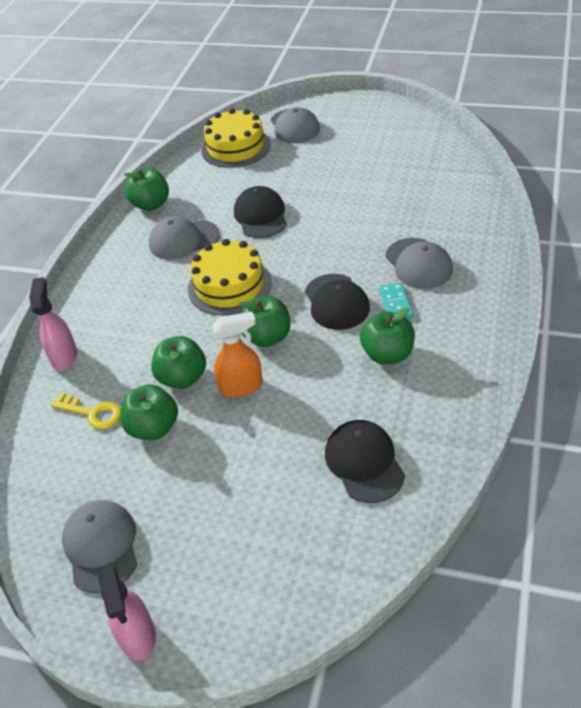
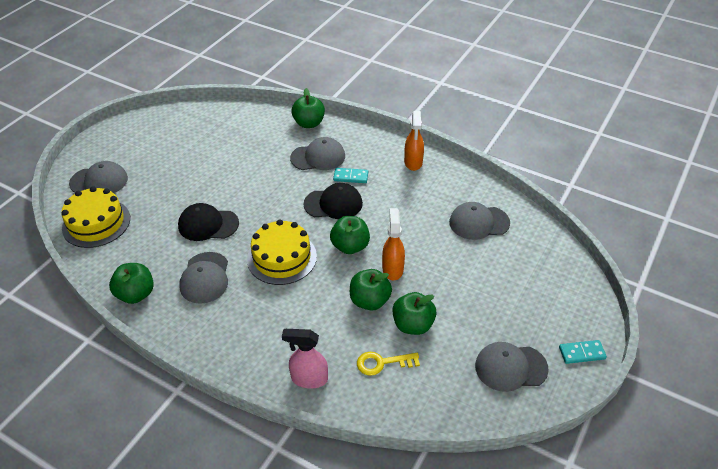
camera: 80 degrees left, 0 degrees up
(92, 413) = (382, 363): yellow key -> yellow key turned 135 degrees counterclockwise
(138, 636) = (582, 353): pink spray bottle -> turquoise domino
(364, 462) = (479, 222): black cap -> grey cap
(387, 354) = (395, 192): green apple -> green apple (309, 123)
(461, 359) = (413, 162): none -> orange spray bottle

